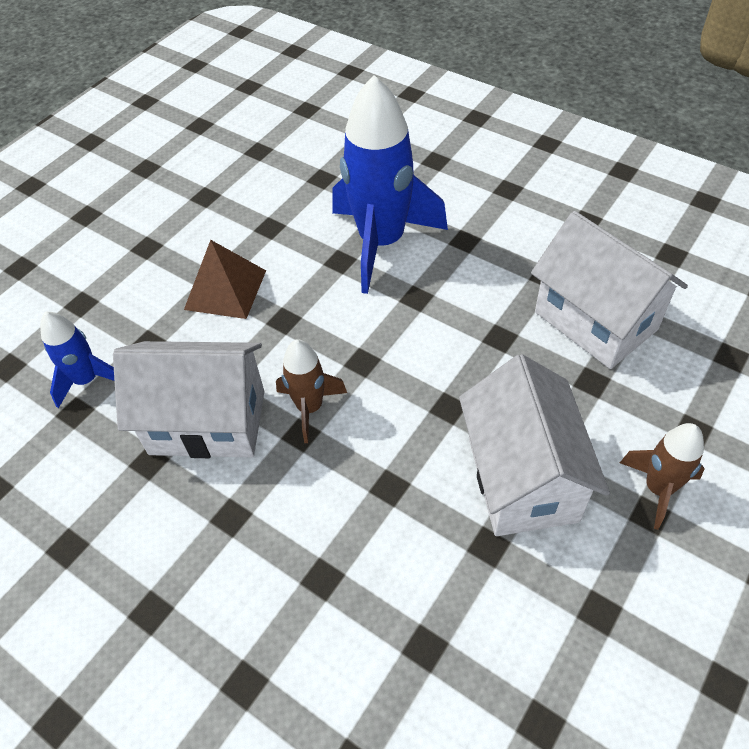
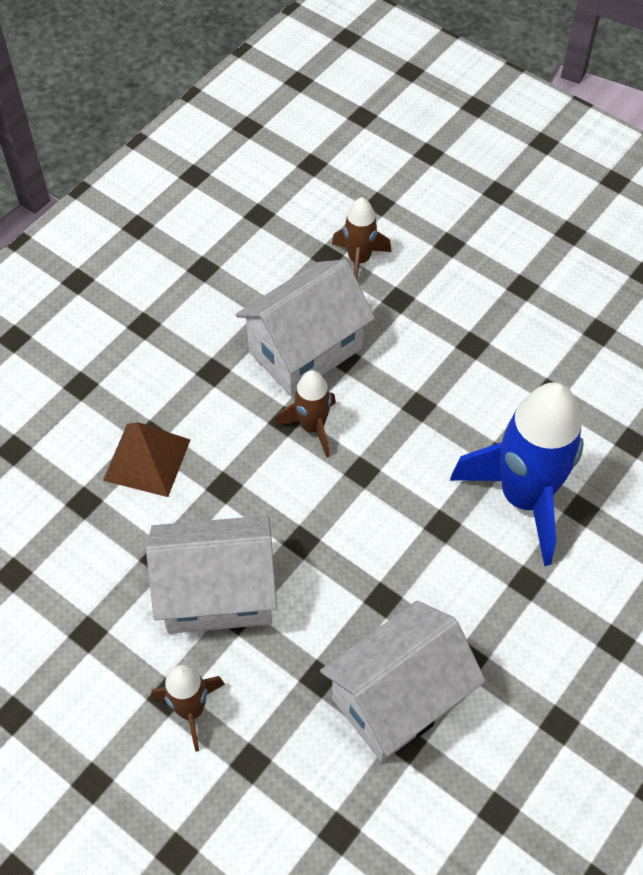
camera: 90 degrees right, 5 degrees up
(87, 380) = (359, 260): blue rocket -> brown rocket
(207, 422) = (305, 350): white house -> white house turned 45 degrees clockwise
(225, 289) = (461, 356): brown pyramid -> brown pyramid (147, 460)

